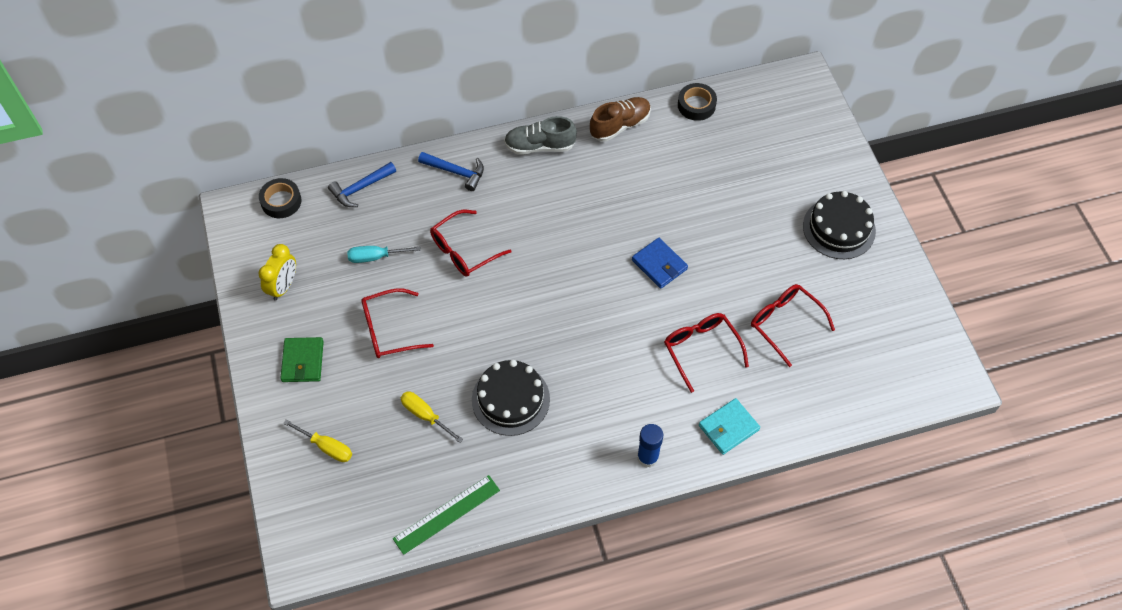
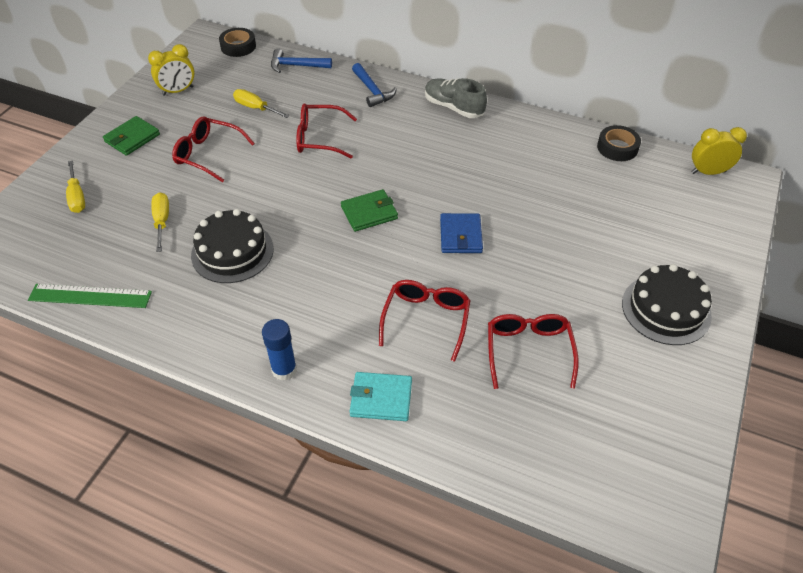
camera: 40 degrees right, 10 degrees down
(375, 257) = (255, 108): turquoise screwdriver -> yellow screwdriver
(575, 292) = (369, 213): none -> green wallet
(620, 125) = (534, 127): brown shoe -> none
(775, 87) = (708, 172): none -> yellow clock

